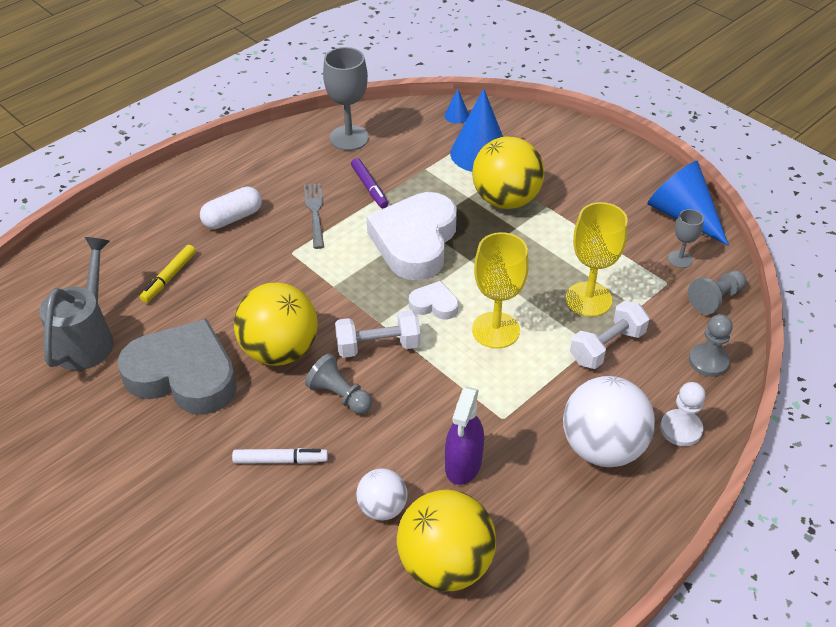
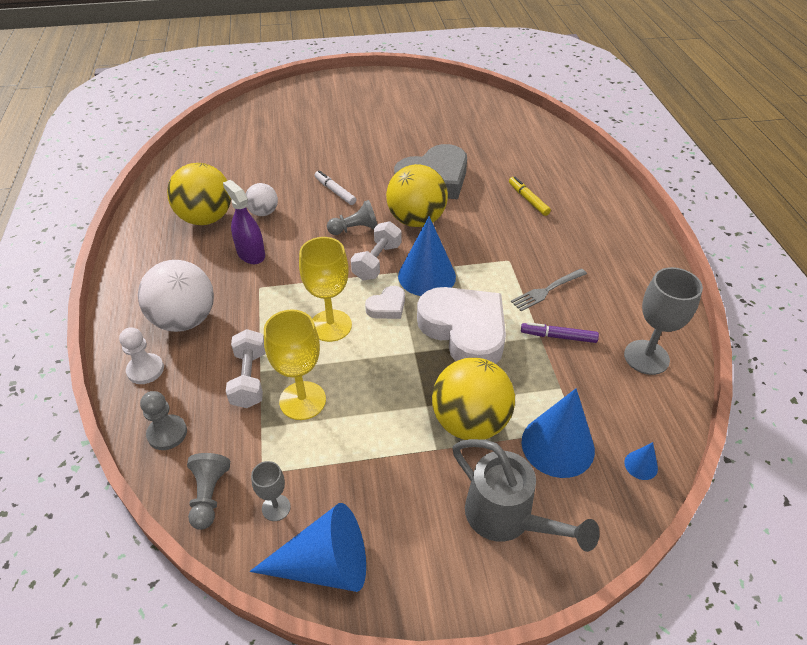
camera: 125 degrees right, 0 degrees up
(87, 338) = (498, 157): grey watering can -> grey watering can (507, 518)
(233, 218) = (573, 247): white capsule -> none
(280, 460) = (335, 191): white marker -> white marker turned 105 degrees clockwise
(315, 213) = (547, 290): grey fork -> grey fork turned 120 degrees clockwise
(366, 298) = (426, 276): none -> blue cone

